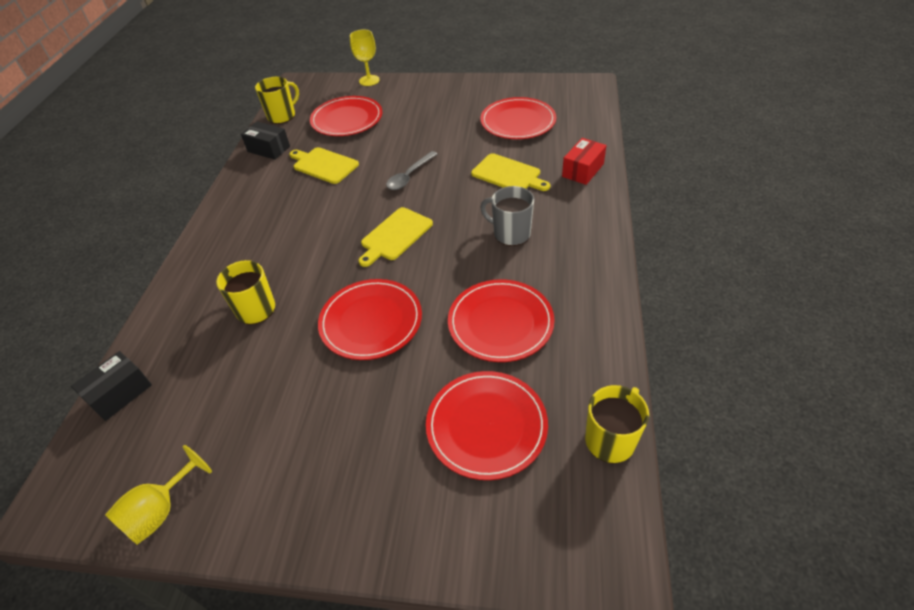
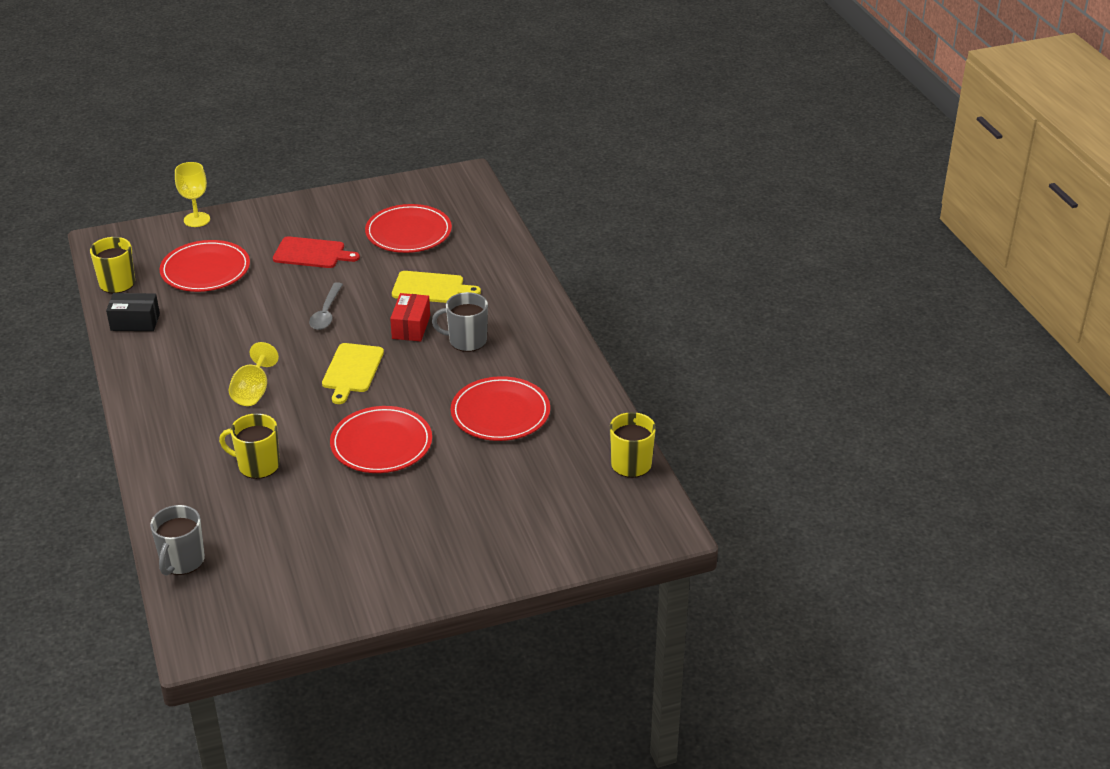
camera: 30 degrees left, 10 degrees down
(120, 393) = (182, 561): black box -> grey mug
(160, 511) = (301, 615): yellow goblet -> yellow goblet (253, 392)
(324, 165) = (218, 323): yellow cutting board -> none
(432, 123) = (312, 253): none -> red cutting board
(486, 426) = (532, 484): red plate -> none
(582, 170) = (504, 268): red box -> red box (411, 327)

